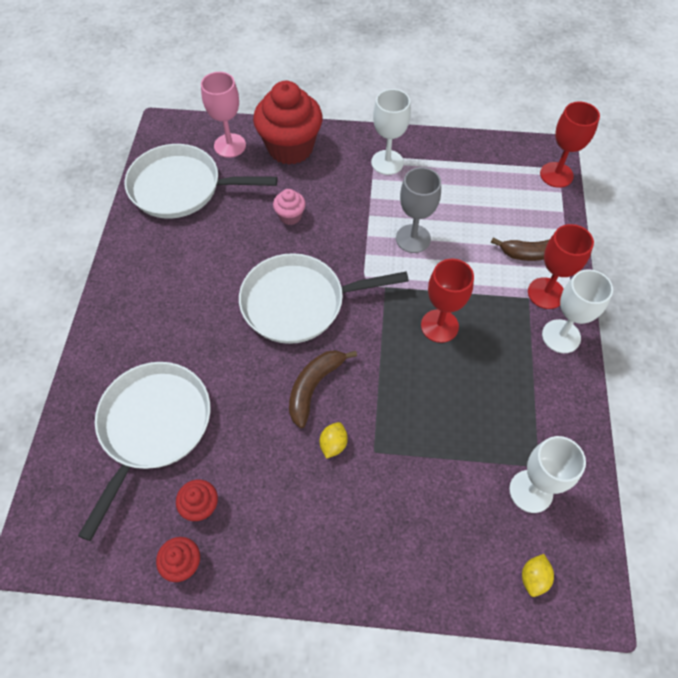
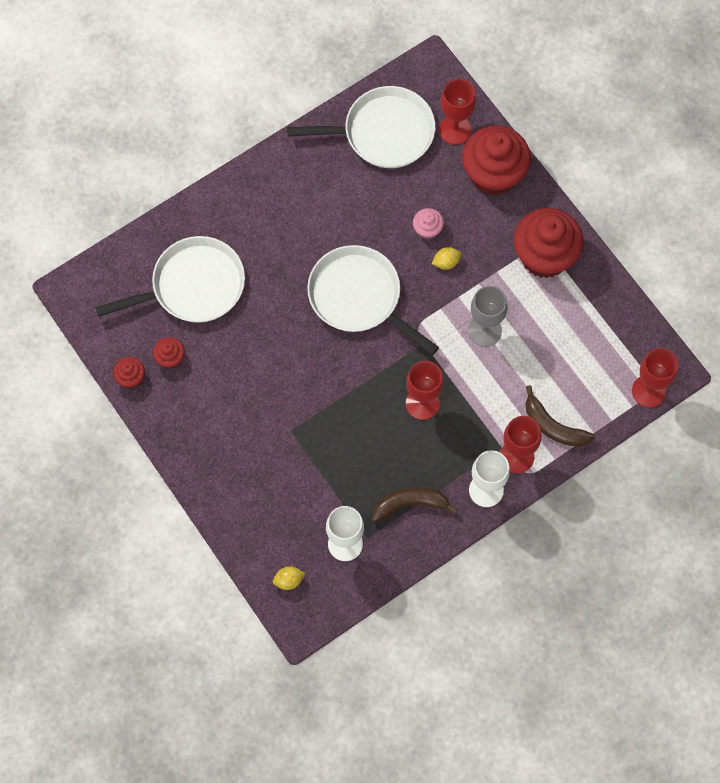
camera: 50 degrees right, 10 degrees up
(181, 188) = (383, 132): white pan -> white pan turned 120 degrees clockwise
(230, 145) = (455, 130): pink goblet -> red goblet
(314, 387) = (304, 359): brown banana -> brown banana (410, 504)
(333, 444) = (274, 402): yellow lemon -> yellow lemon (446, 262)
(387, 162) = (544, 256): white goblet -> red cupcake

